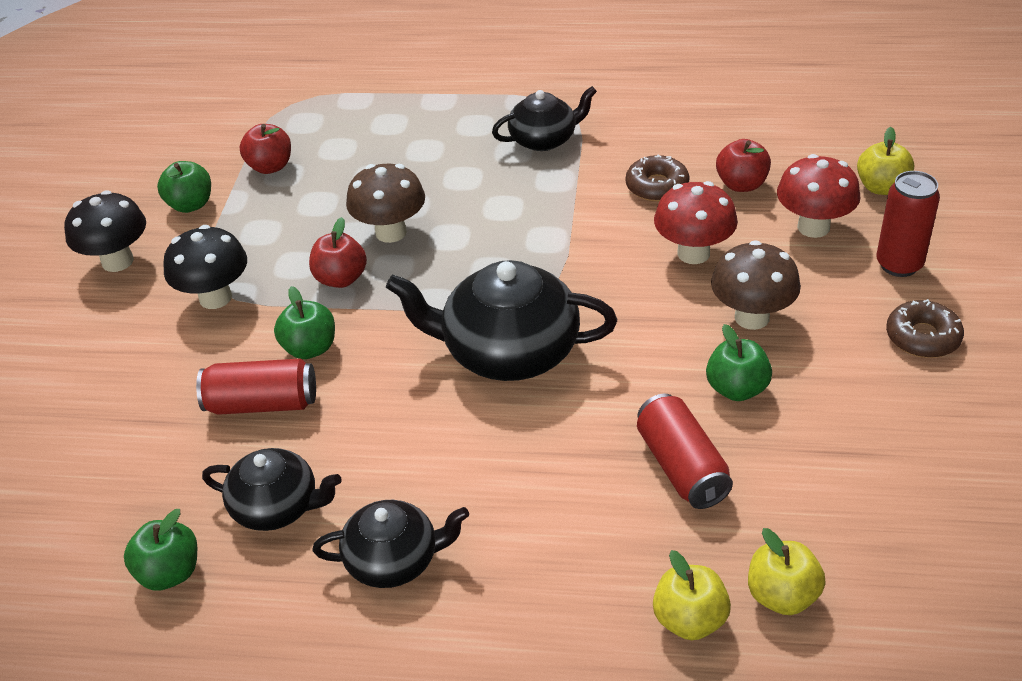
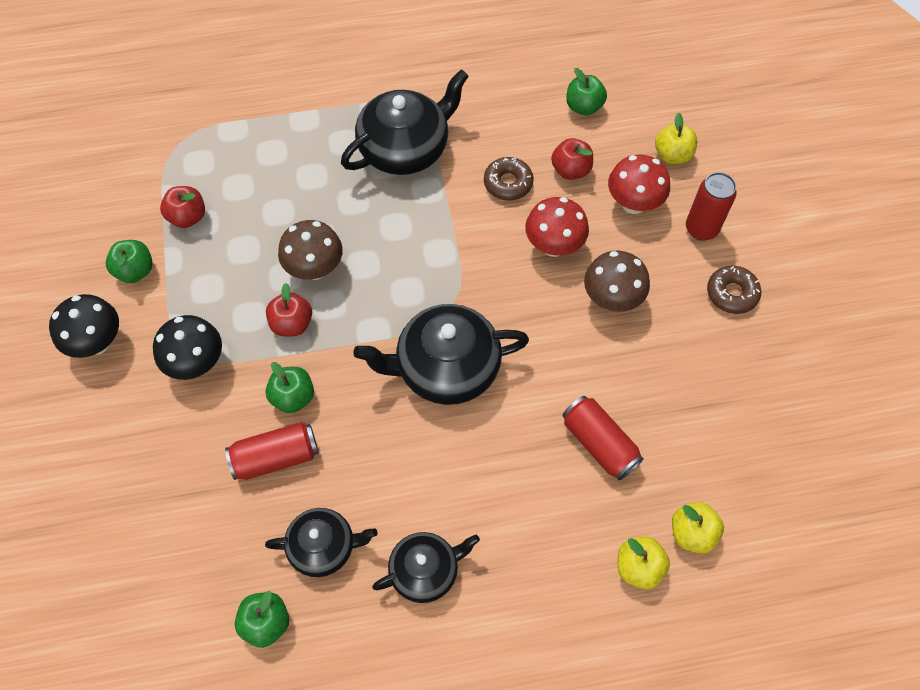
camera: 20 degrees left, 20 degrees up
(544, 139) = (405, 148): black teapot -> black teapot, size x1.66
(737, 389) = (618, 367): green apple -> green apple (583, 107)

